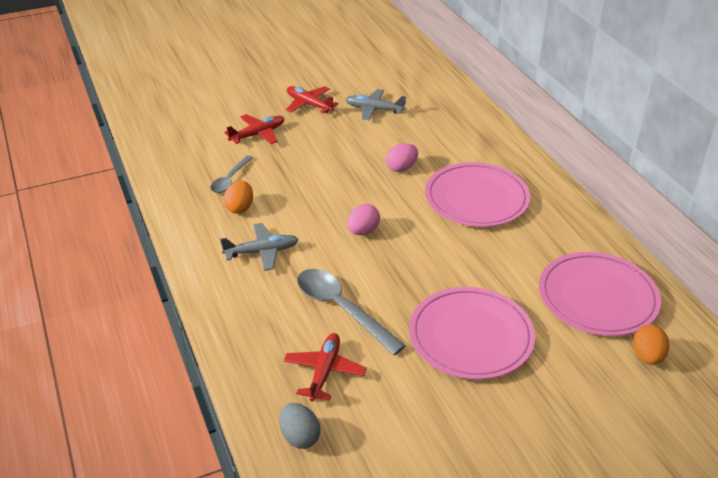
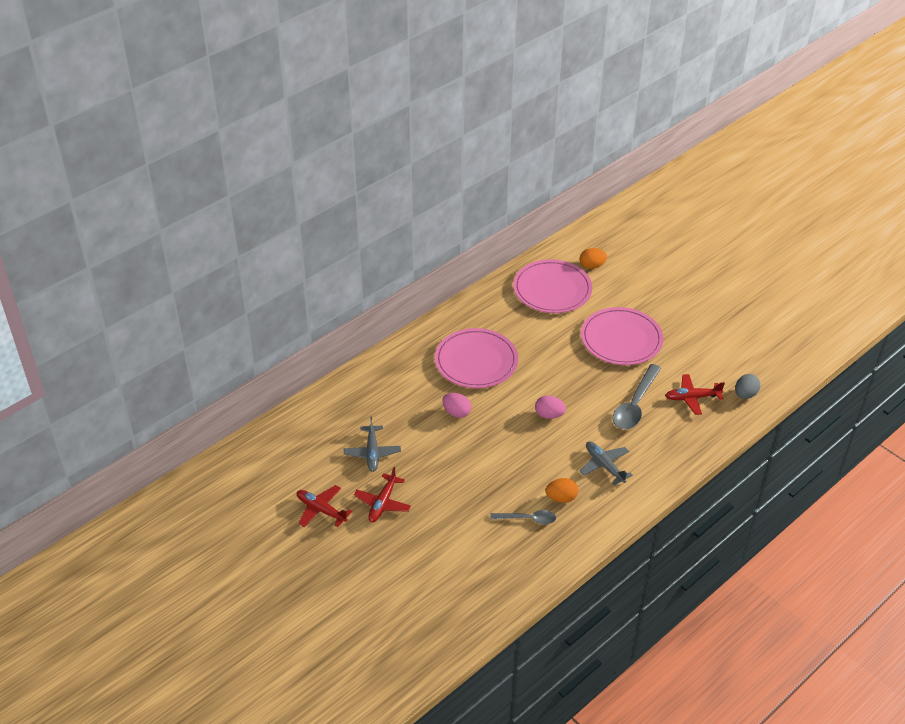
camera: 110 degrees left, 5 degrees up
(258, 134) = (450, 525): red plane -> red plane (321, 510)

